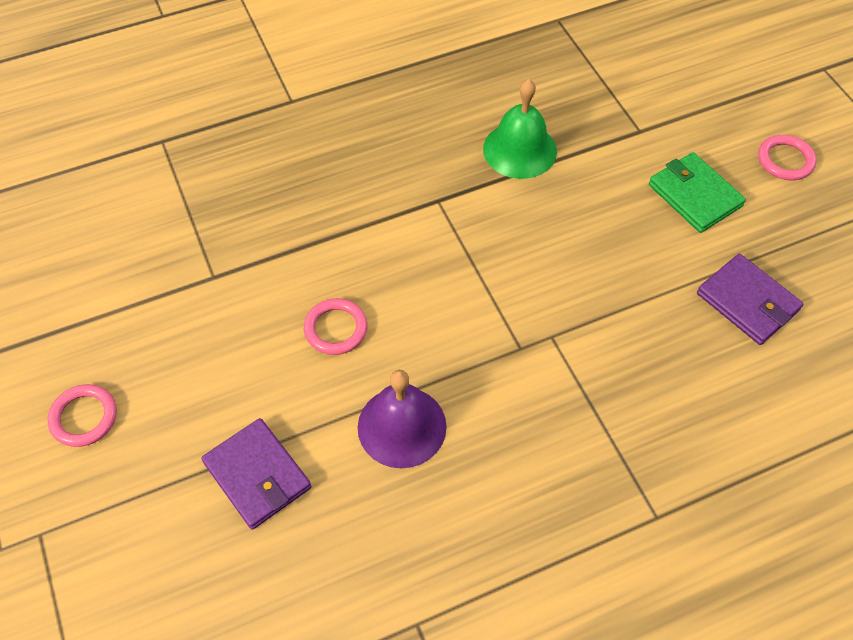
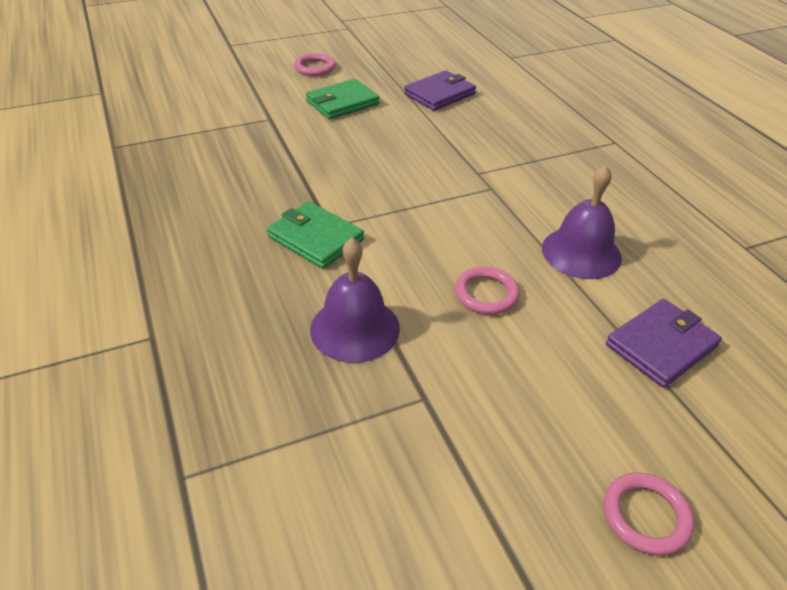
camera: 90 degrees left, 15 degrees down
(294, 227) = (355, 328): none -> purple bell
(417, 190) = (315, 238): none -> green wallet
(519, 150) = (276, 177): green bell -> none

